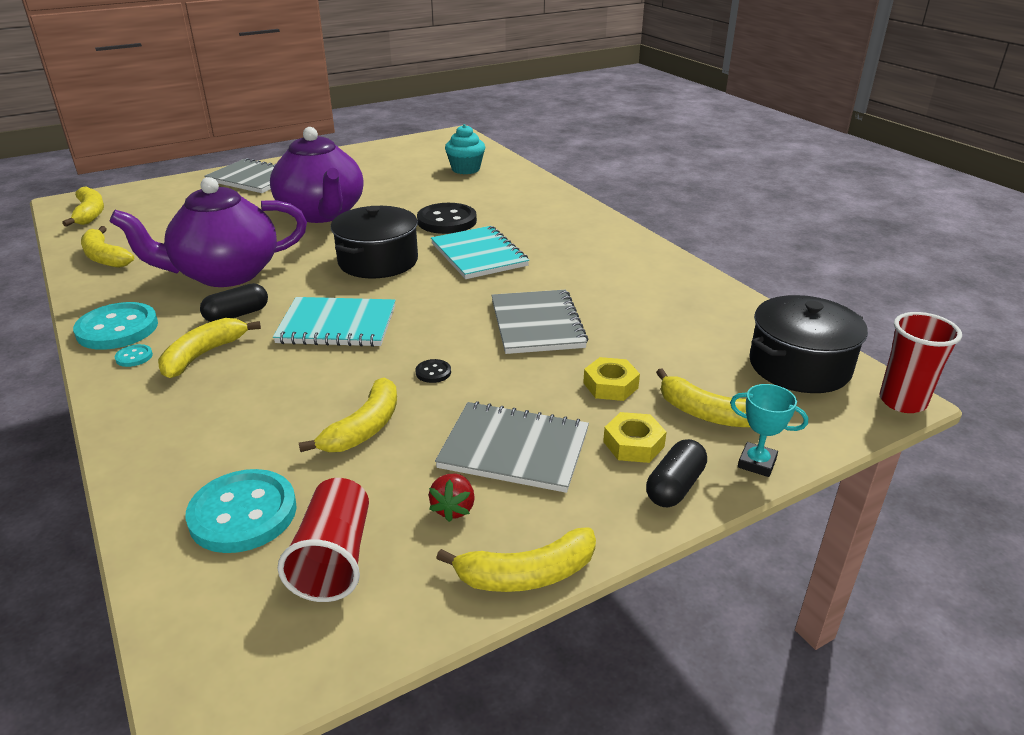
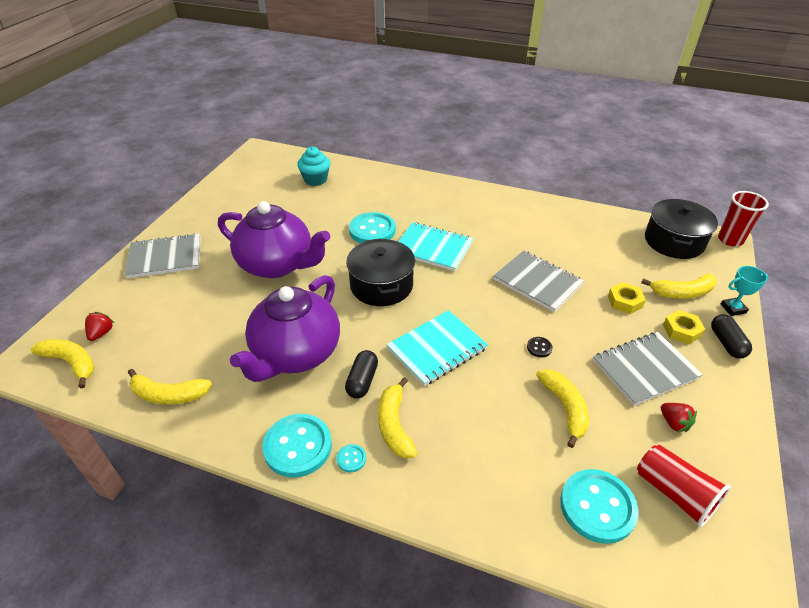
camera: 40 degrees left, 10 degrees up
(135, 205) = (101, 333): none -> red strawberry
(447, 221) = (372, 230): black button -> turquoise button
(526, 574) = (748, 433): yellow banana -> none

